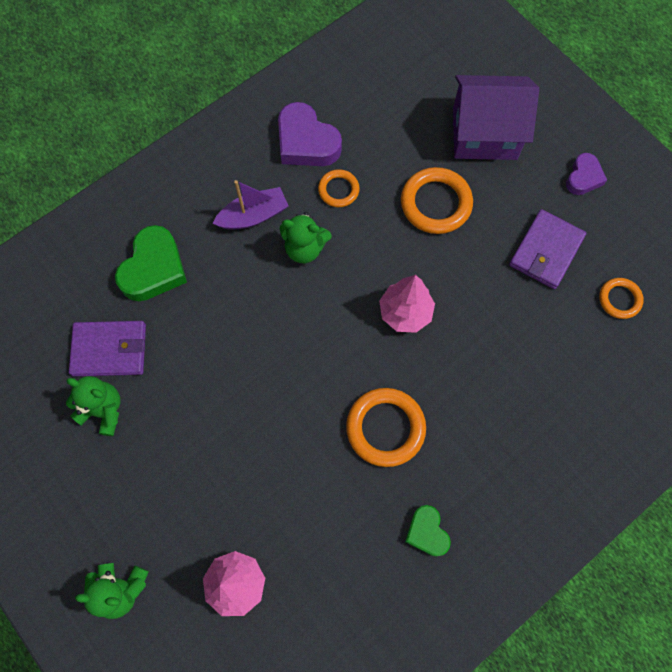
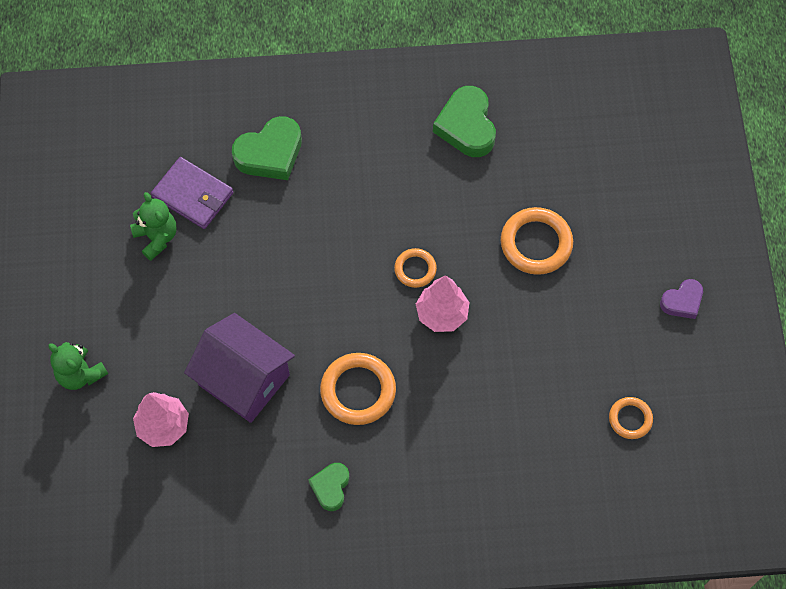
camera: 35 degrees right, 5 degrees down
(253, 216) = (378, 160): purple boat -> none
(305, 248) = (400, 212): green teddy bear -> none
(306, 142) = (466, 126): purple heart -> green heart
(338, 190) = (463, 182): orange ring -> orange ring (415, 269)
(484, 134) = (624, 212): purple house -> purple house (244, 380)
(546, 251) = (599, 340): purple wallet -> none

